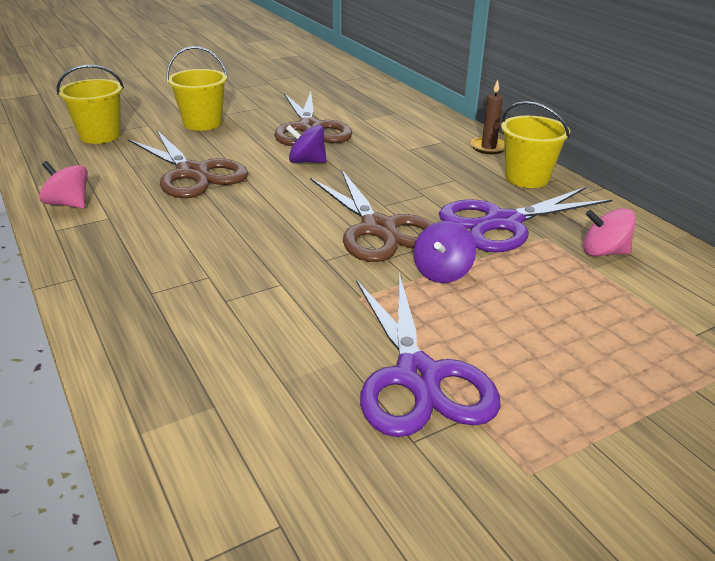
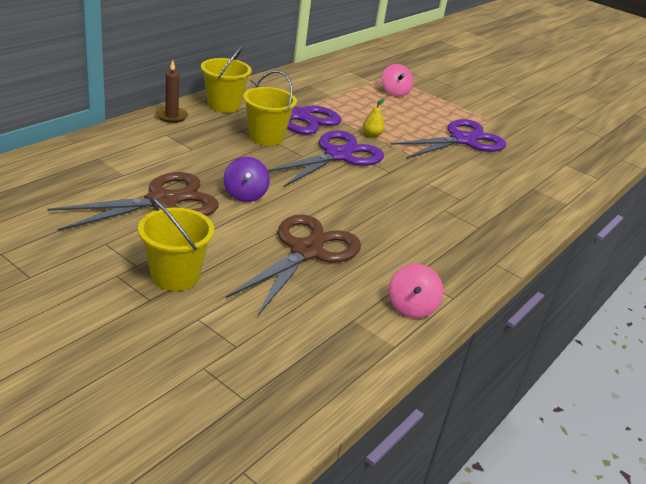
camera: 115 degrees left, 0 degrees up
(100, 135) = (250, 348): yellow bucket -> yellow bucket (266, 137)
(379, 229) = (338, 155): brown scissors -> purple scissors
(442, 272) = (372, 135): purple spinning top -> yellow pear
(603, 252) = (312, 91): pink spinning top -> pink spinning top (395, 92)

